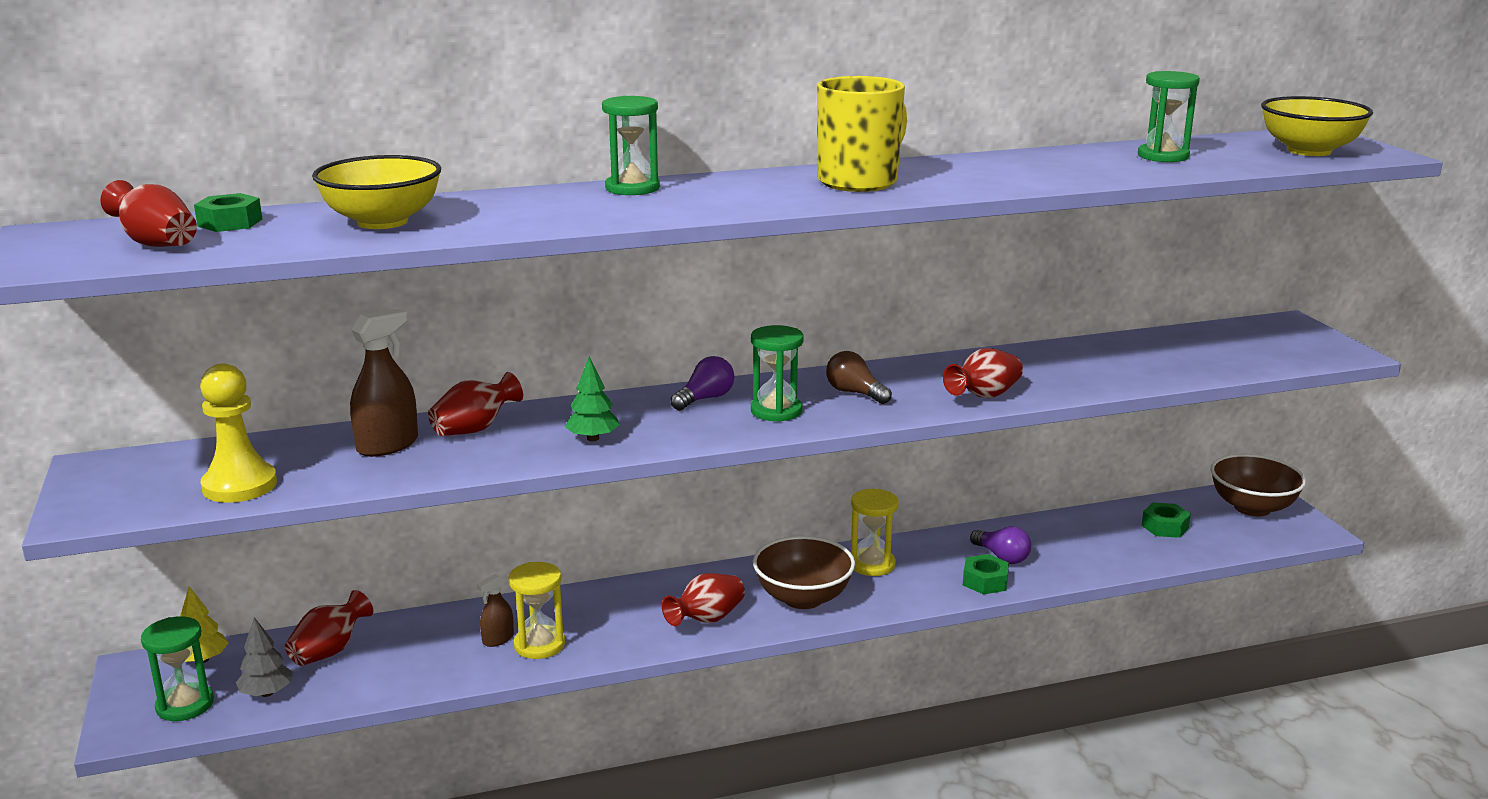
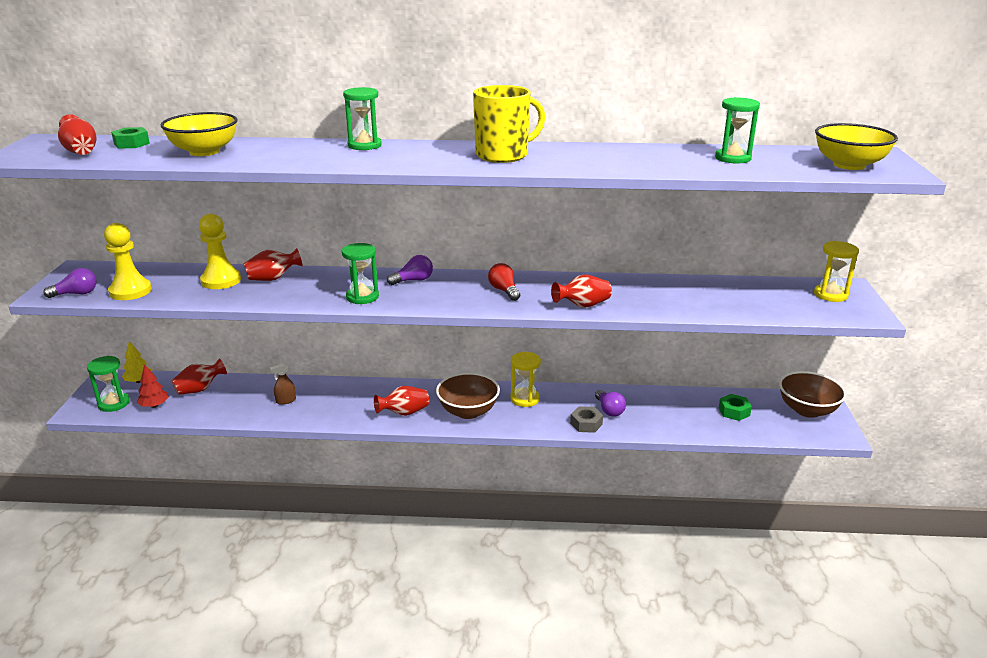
camera: 20 degrees right, 5 degrees up
(139, 505) = (76, 294): none -> purple light bulb
(267, 693) = (154, 406): grey tree -> red tree
(387, 445) = (221, 280): brown spray bottle -> yellow pawn
(539, 645) = (304, 408): yellow hourglass -> yellow hourglass (830, 295)
(593, 438) = (328, 294): green tree -> none
(776, 411) = (446, 294): green hourglass -> green hourglass (362, 297)
(855, 393) = (504, 291): brown light bulb -> red light bulb
(985, 581) = (586, 424): green nut -> grey nut

